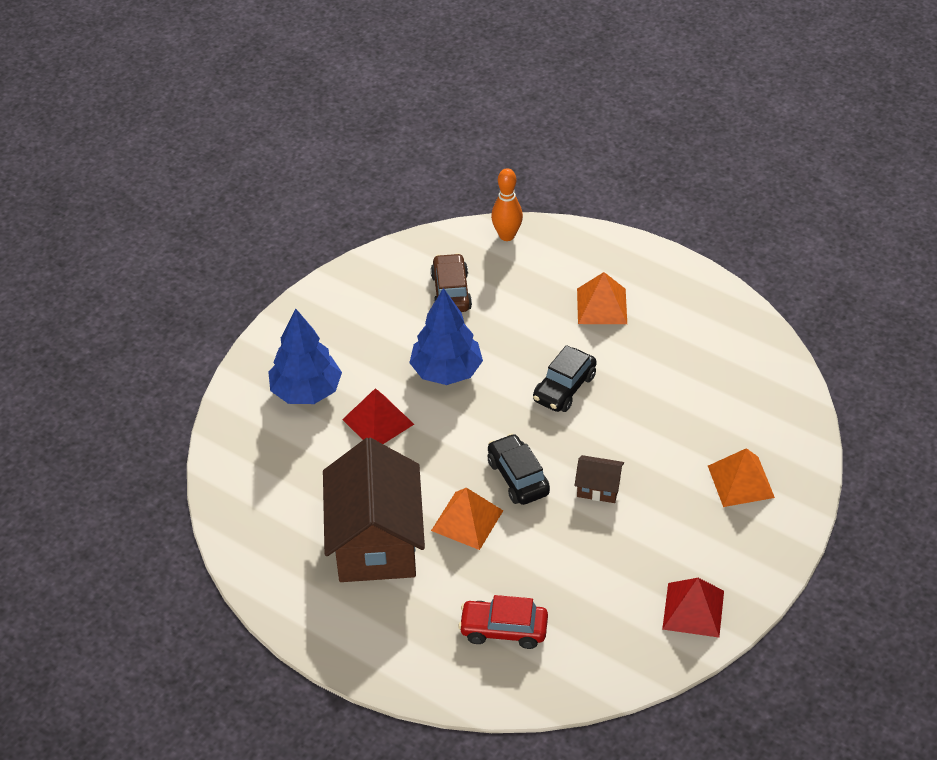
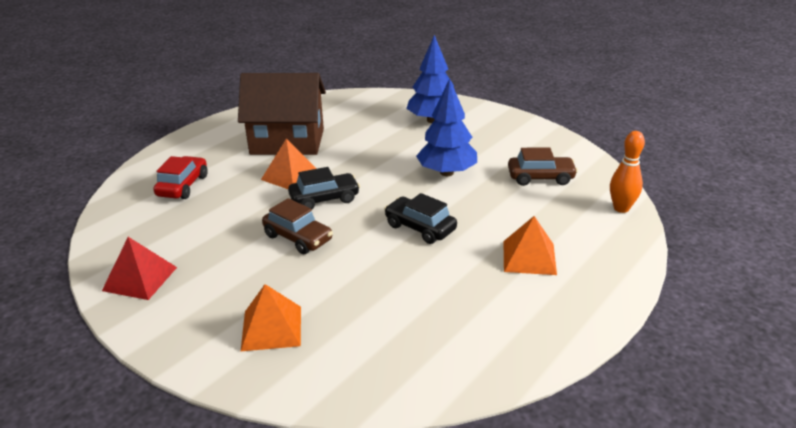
camera: 95 degrees right, 15 degrees down
(378, 421) = (398, 144): red pyramid -> none
(598, 488) = (298, 238): brown house -> brown car

